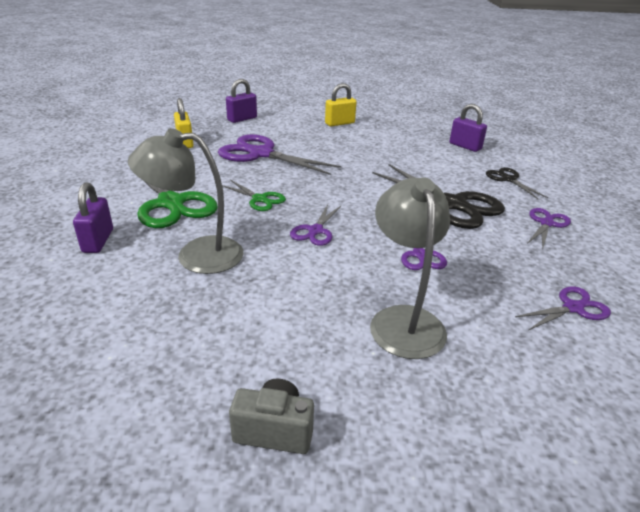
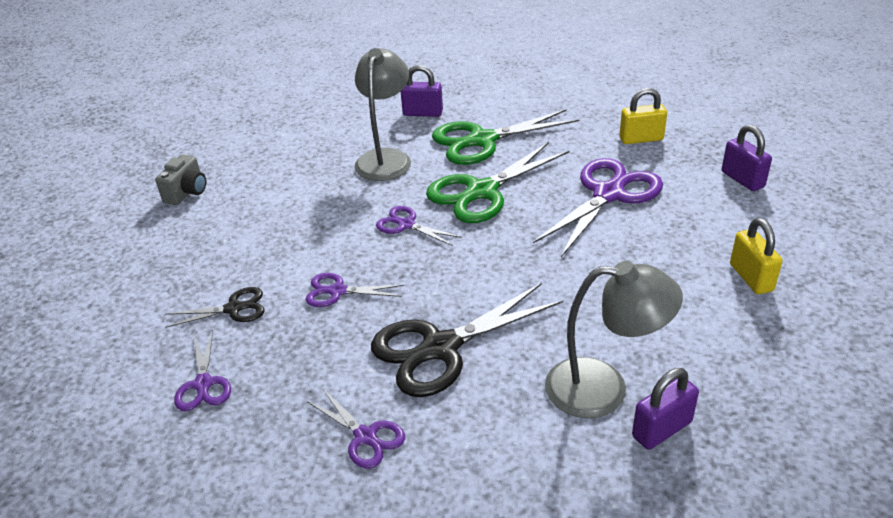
camera: 105 degrees right, 5 degrees up
(259, 199) = (482, 191): green scissors -> green scissors, size x1.92
(403, 320) = (249, 261): grey lamp -> grey lamp (603, 388)
(508, 179) = (513, 445): black scissors -> black scissors (233, 308)

